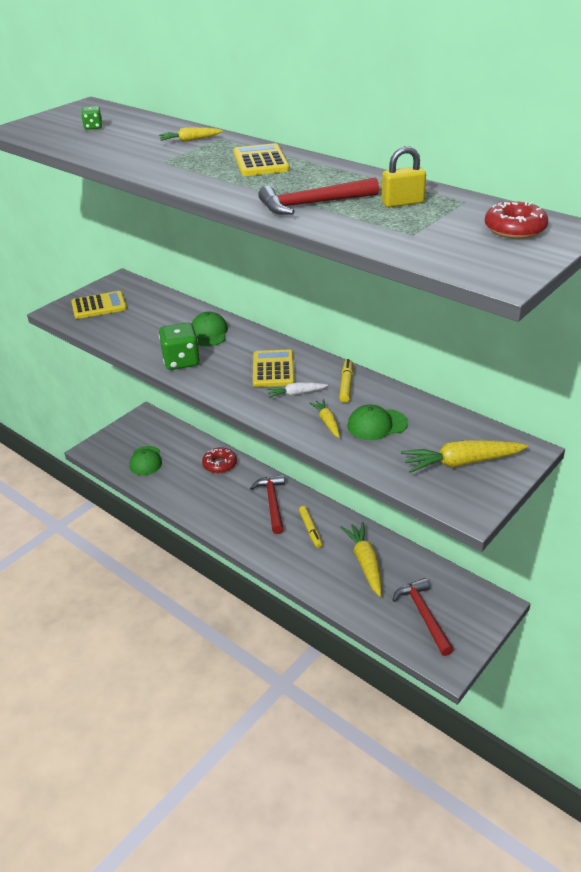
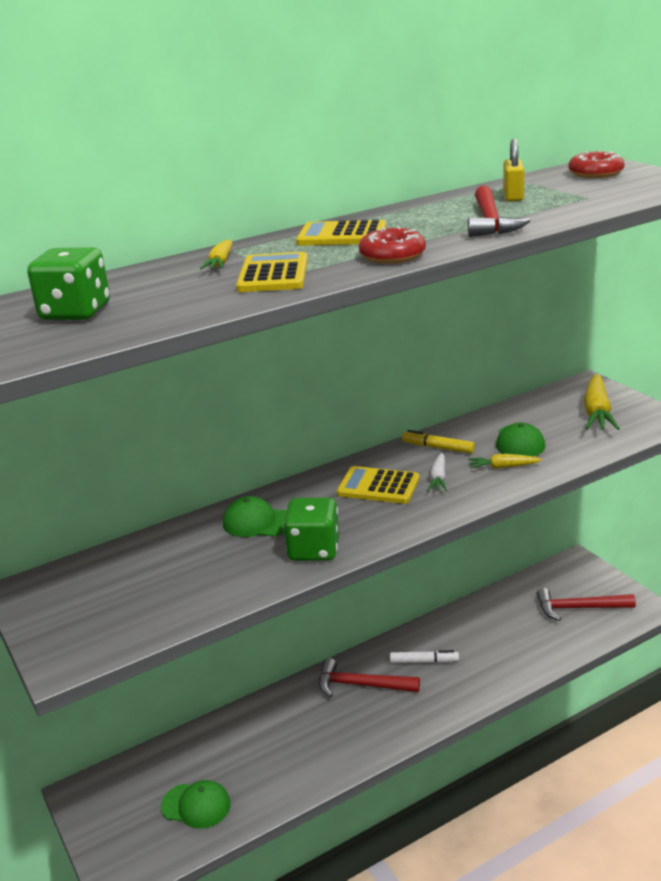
camera: 70 degrees left, 10 degrees down
(93, 127) = (75, 312): green dice -> green dice, size x2.00
(99, 306) = (89, 615): yellow calculator -> yellow calculator (273, 274)
(220, 464) = (256, 722): red donut -> red donut (392, 256)
(310, 530) = (424, 661): yellow marker -> white marker
(365, 563) = (493, 631): yellow carrot -> none

